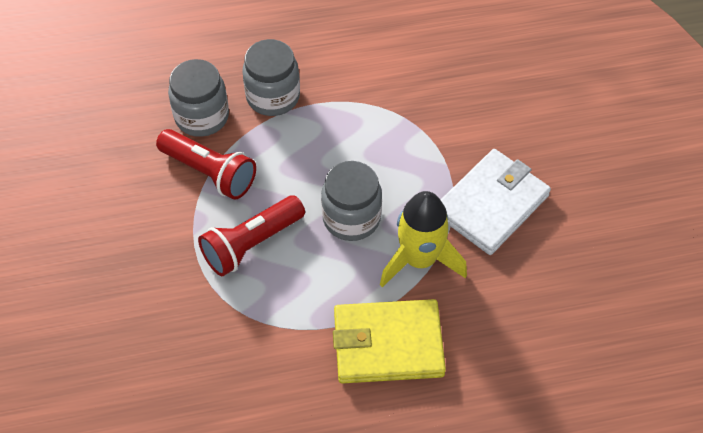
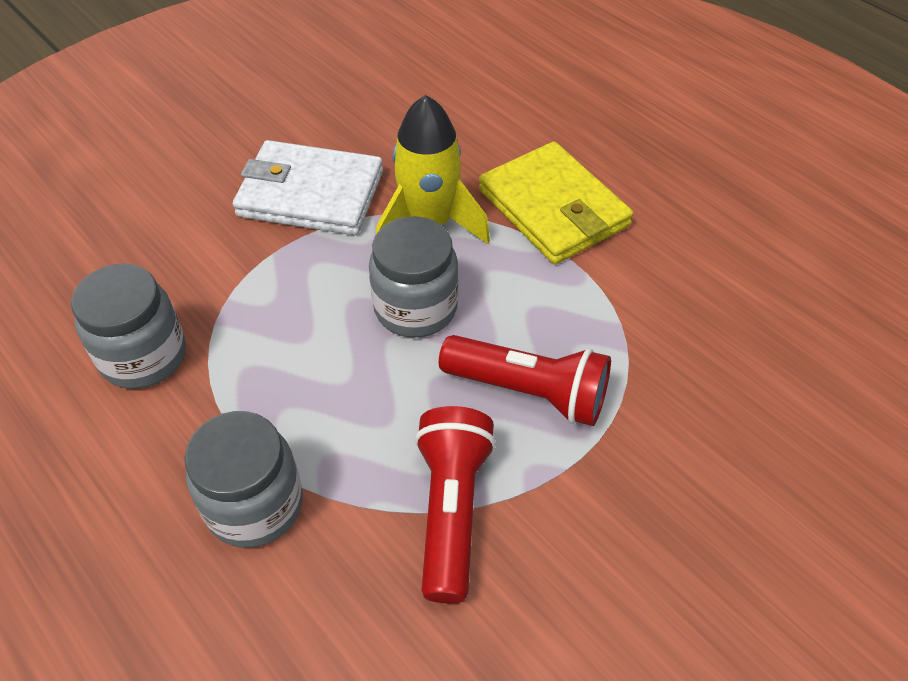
camera: 120 degrees left, 5 degrees down
(202, 117) = (351, 588): grey jar -> grey jar (143, 356)

